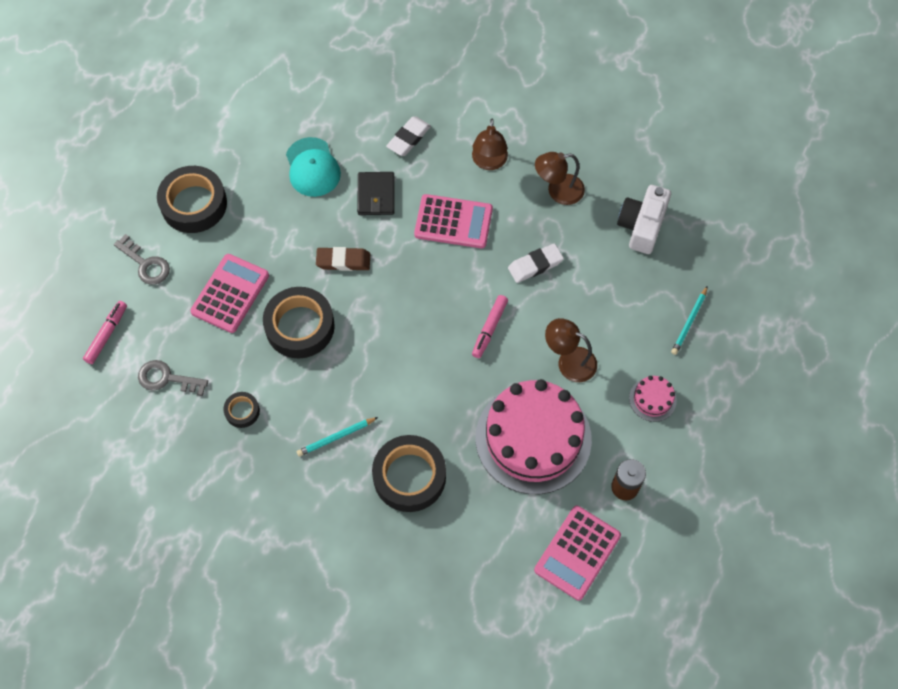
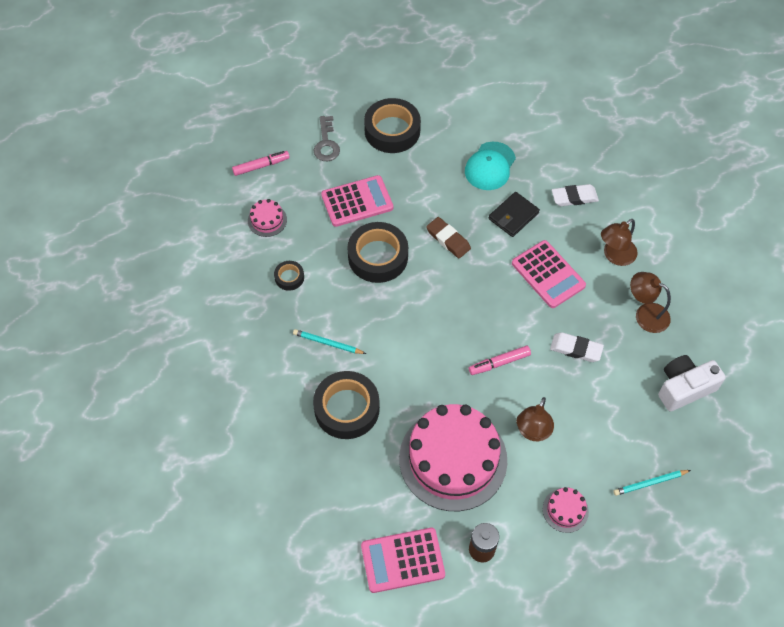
camera: 45 degrees right, 5 degrees down
(166, 378) = (267, 220): grey key -> pink cake
(569, 361) = (532, 432): brown lamp -> brown lamp turned 135 degrees counterclockwise

